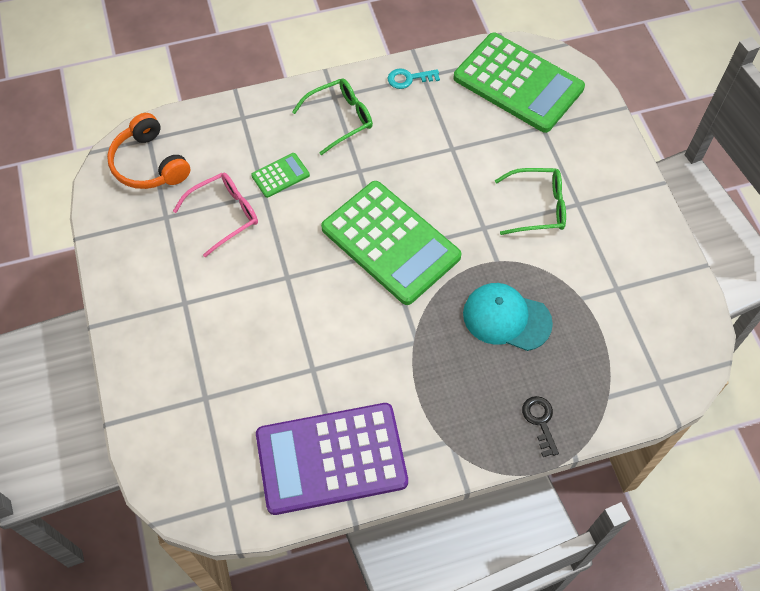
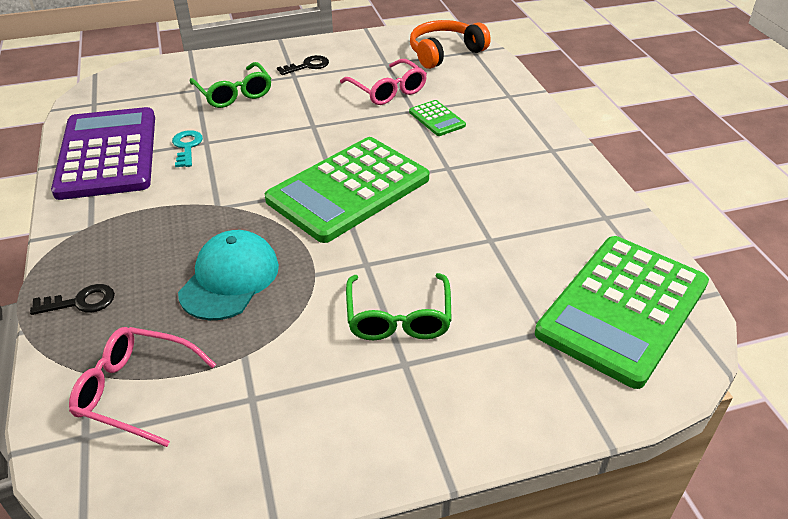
camera: 90 degrees right, 20 degrees down
(163, 291) = (308, 66): none -> black key
(340, 119) = (520, 154): green glasses -> green glasses (234, 93)
(408, 78) = (597, 205): turquoise key -> turquoise key (187, 147)
(620, 360) = (136, 391): none -> pink glasses

